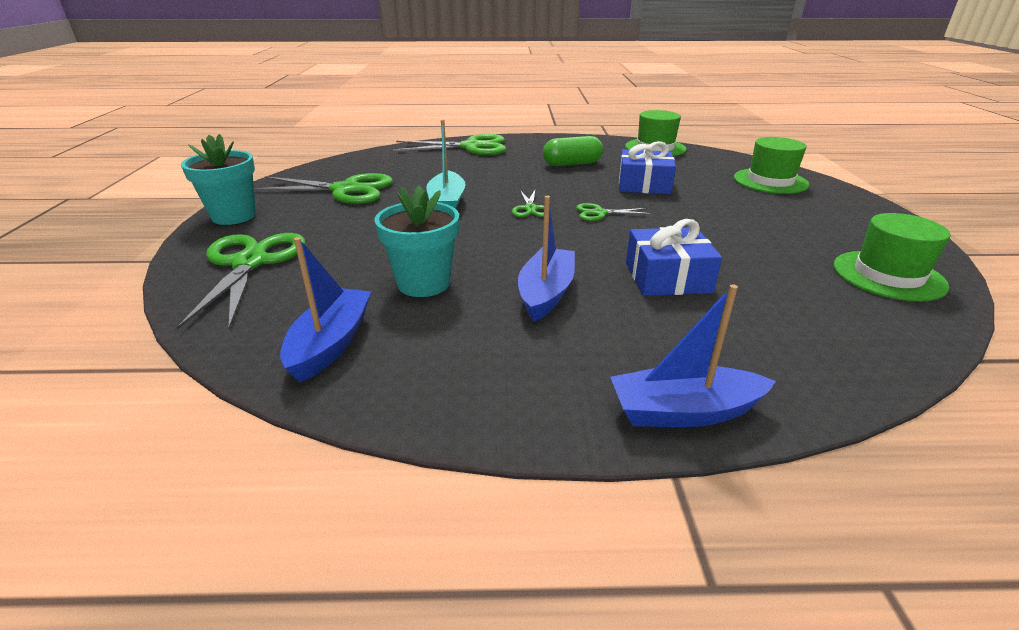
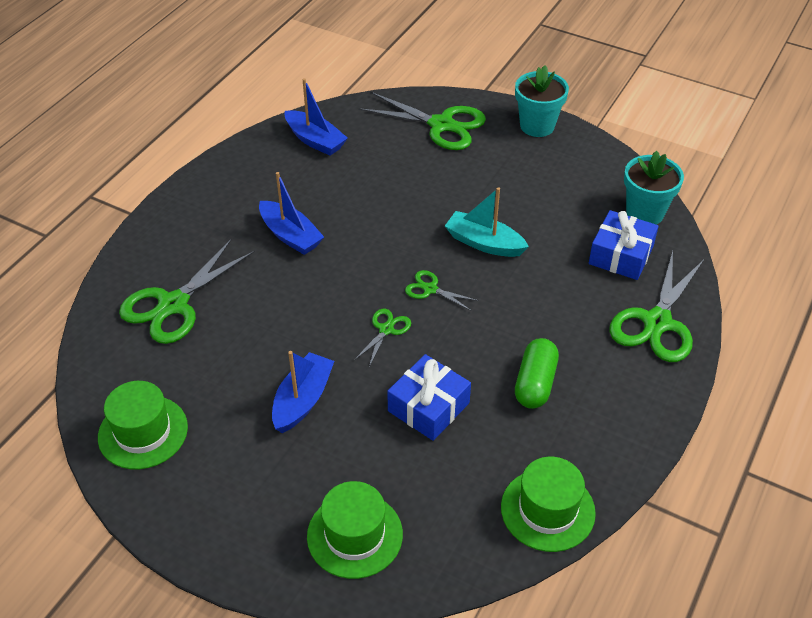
camera: 120 degrees right, 15 degrees up
(346, 190) = (560, 192): green scissors -> green scissors (173, 305)
(423, 283) = (350, 188): turquoise flower pot -> turquoise flower pot (645, 213)
(667, 277) = (255, 303): blue gift -> blue gift (621, 255)
(684, 411) = (152, 233): blue boat -> blue boat (302, 400)

